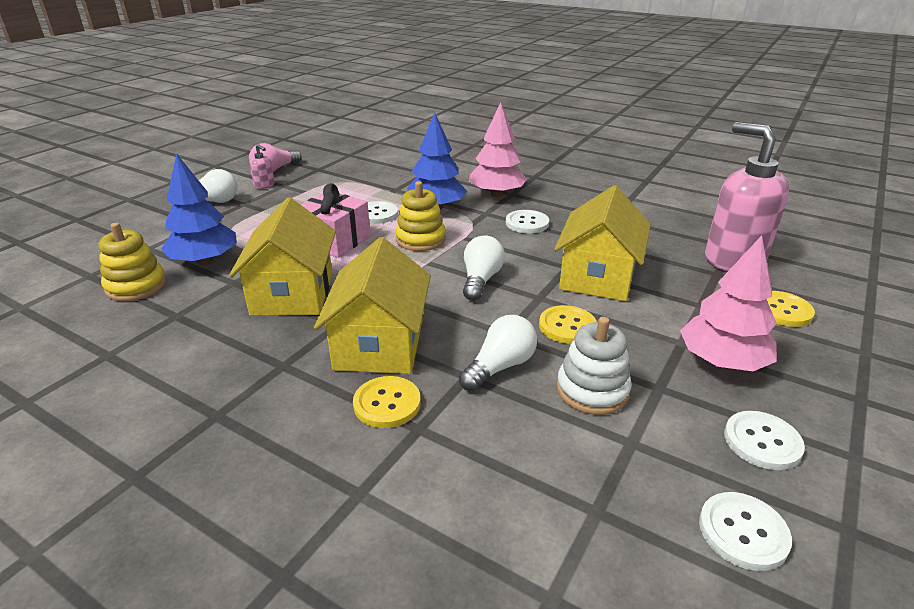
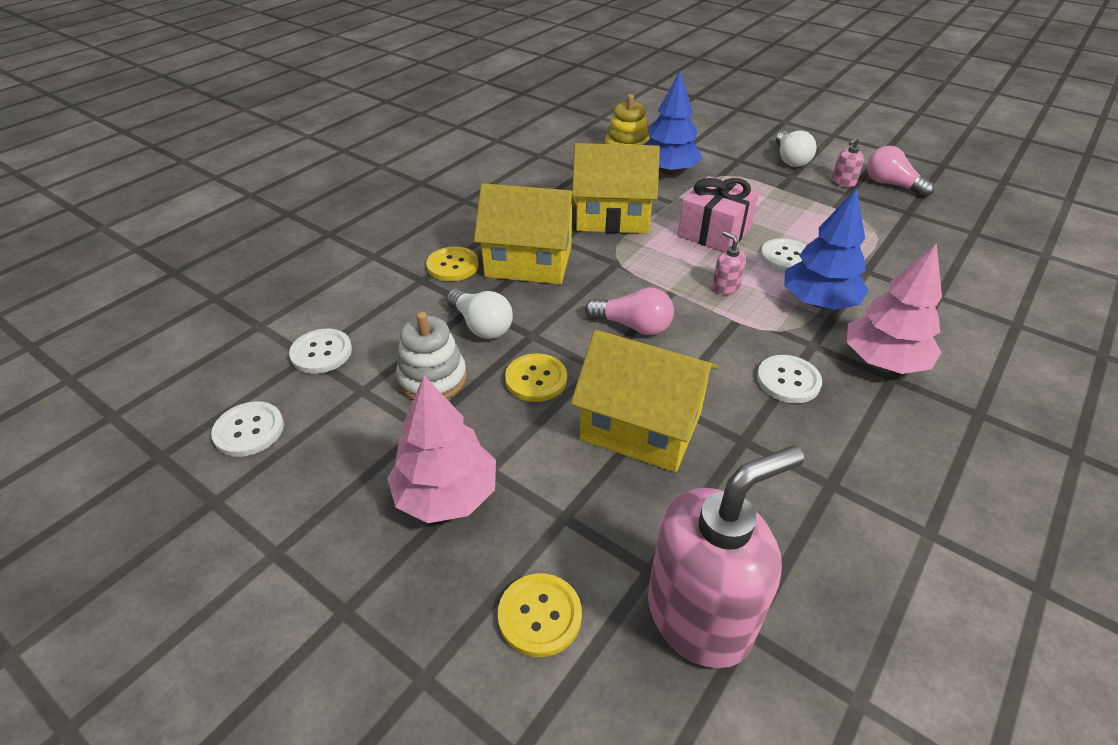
camera: 95 degrees right, 10 degrees up
(420, 239) = (725, 287): yellow stacking toy -> pink soap dispenser
(481, 280) = (633, 326): white light bulb -> pink light bulb
(762, 442) = (324, 482): white button -> white button (321, 353)

